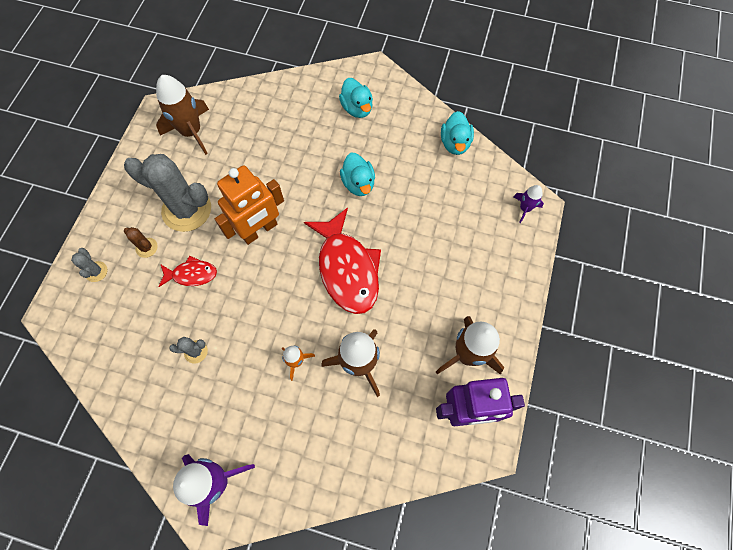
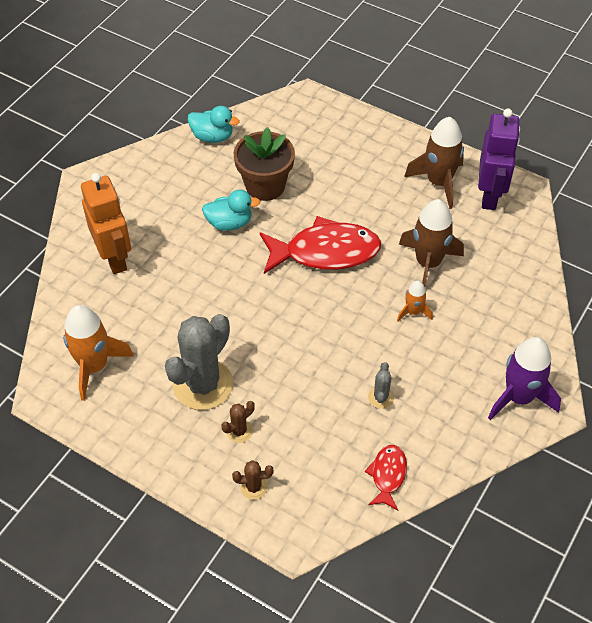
camera: 75 degrees left, 15 degrees down
(96, 271) = (253, 487): grey cactus -> brown cactus
(191, 132) = (94, 366): brown rocket -> orange rocket
(191, 274) = (288, 390): red fish -> red fish (387, 475)
(259, 230) = (255, 319): orange robot -> orange robot (114, 258)
(357, 108) = (133, 205): turquoise duck -> none
(410, 200) = (265, 186): none -> brown flower pot
(525, 208) = (306, 106): purple rocket -> none

